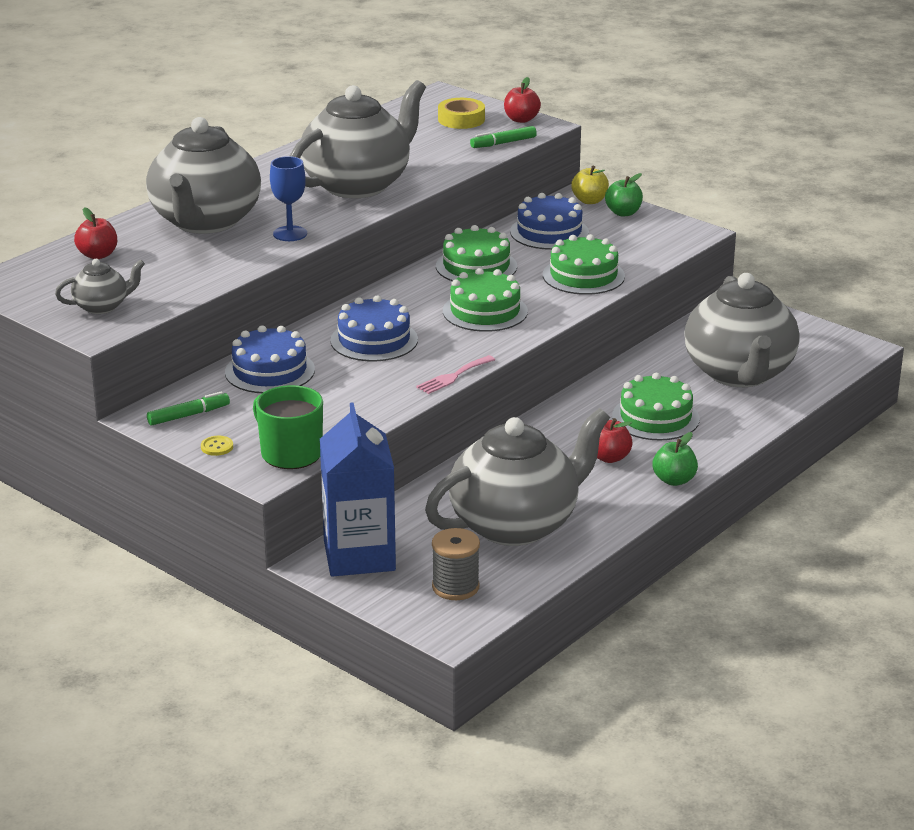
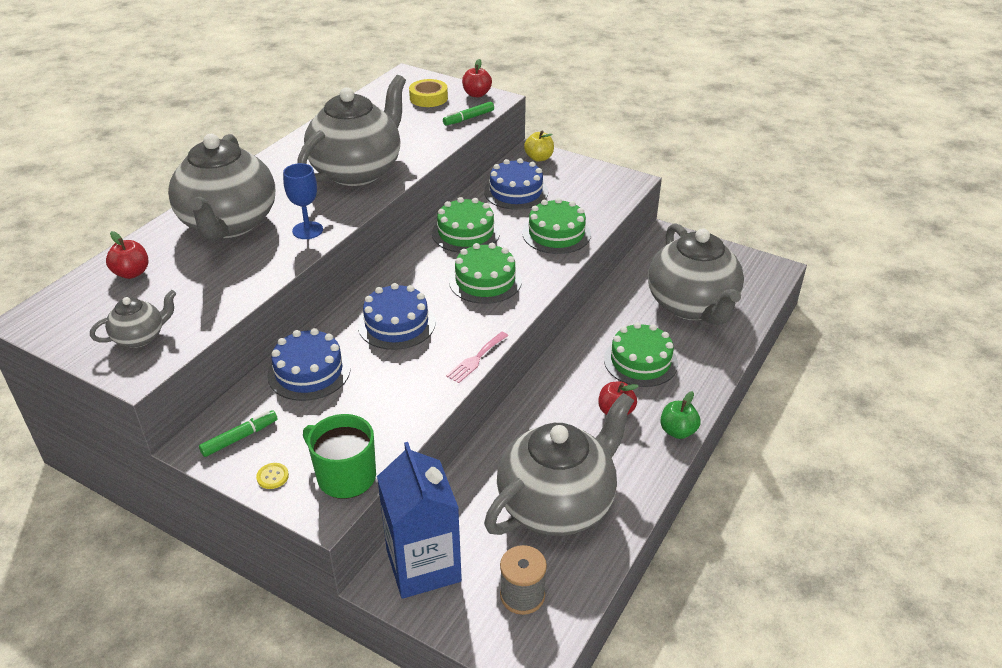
camera: 10 degrees left, 10 degrees up
(623, 213) = (569, 167): green apple -> none

